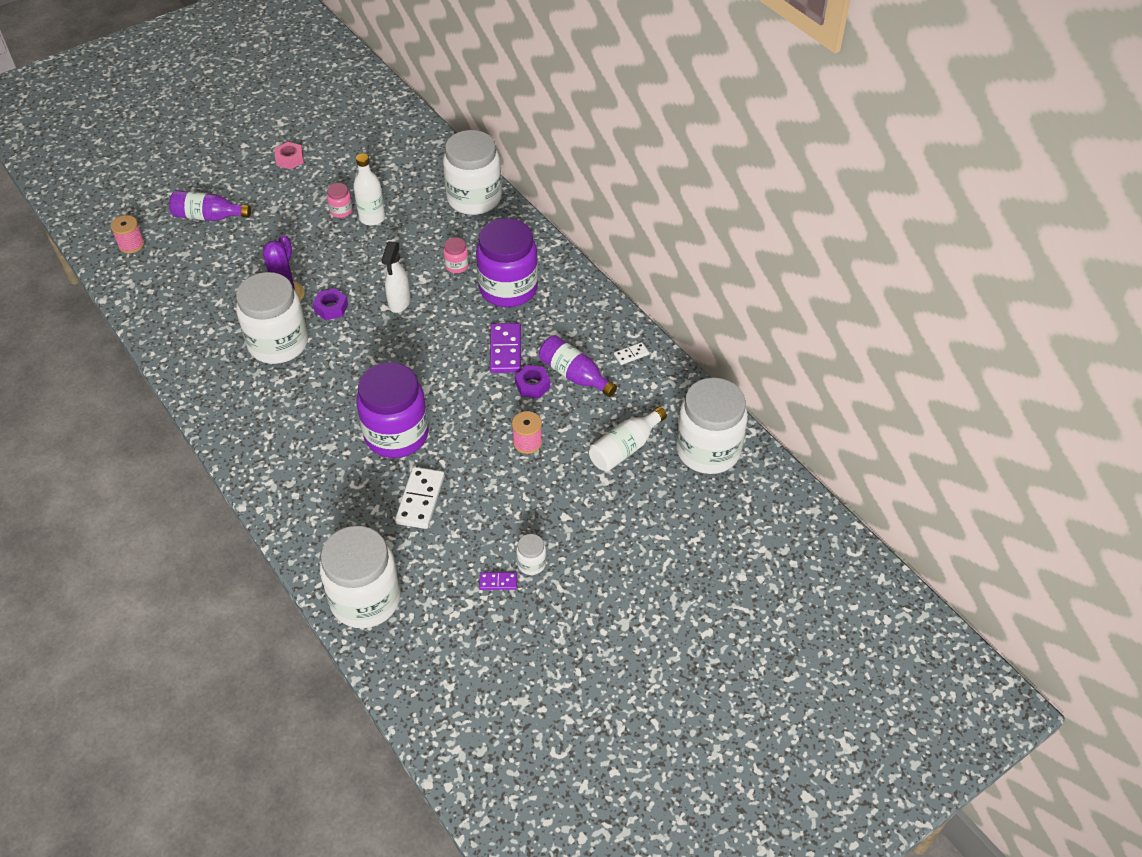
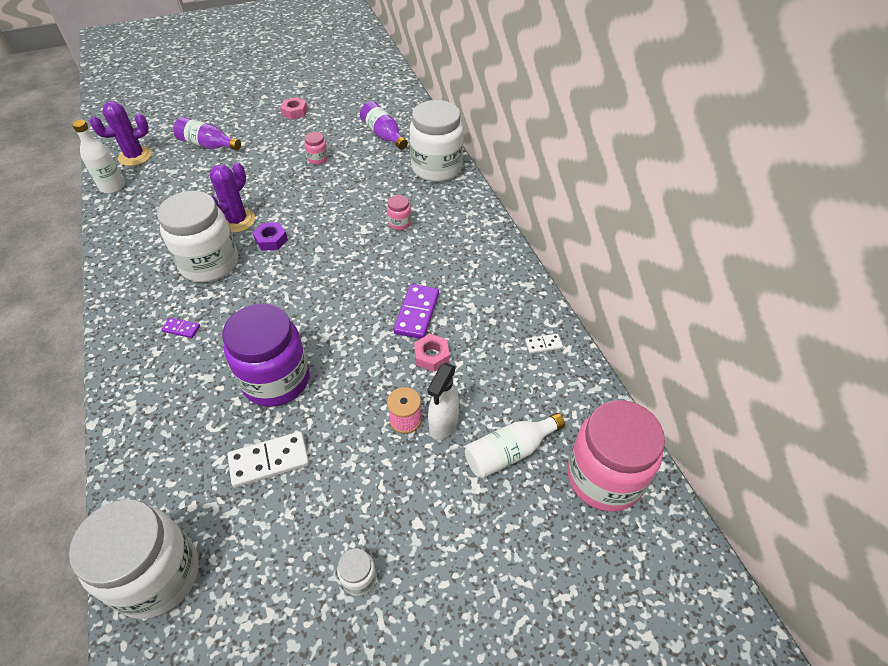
camera: 15 degrees right, 0 degrees up
(131, 244) = (135, 156): pink spool -> purple cactus
(372, 218) = (341, 169): white bottle -> white bottle (112, 187)
(399, 303) = (334, 247): white spray bottle -> white spray bottle (443, 425)
(420, 499) = (269, 461): white domino -> white domino turned 45 degrees clockwise
(498, 582) = (312, 594): purple domino -> purple domino (181, 329)
(508, 289) = (440, 253): purple jar -> none
(532, 385) = (431, 356): purple nut -> pink nut
(574, 375) = (478, 354): purple bottle -> purple bottle (383, 135)
(708, 450) = (604, 477): white jar -> pink jar

